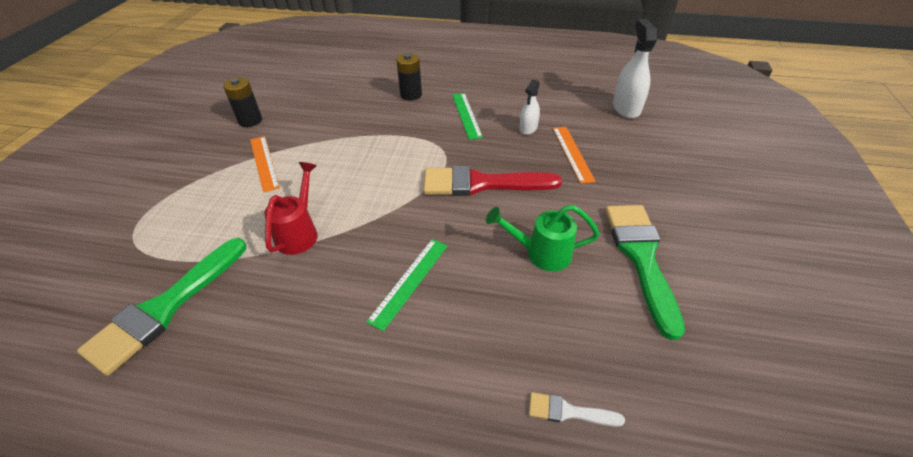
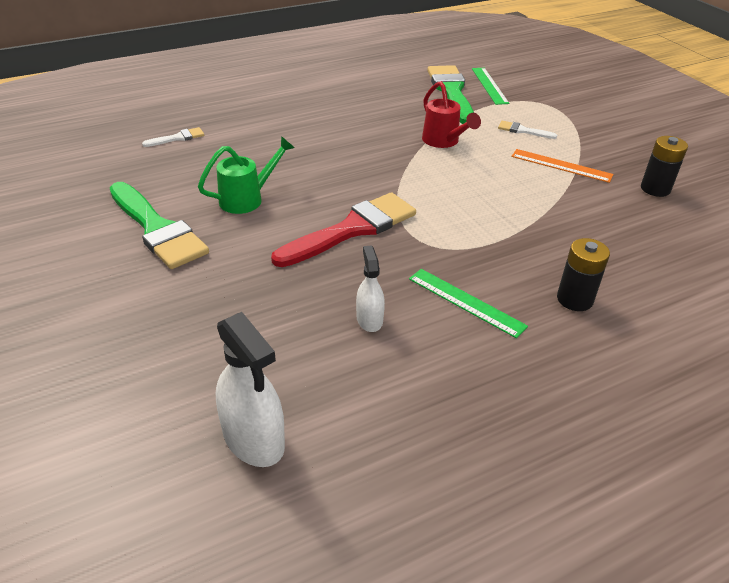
camera: 140 degrees right, 5 degrees down
(219, 209) = (523, 131): none -> white brush
(409, 281) = (329, 149): green ruler -> green ruler (489, 85)
(572, 153) = (285, 307): orange ruler -> none

